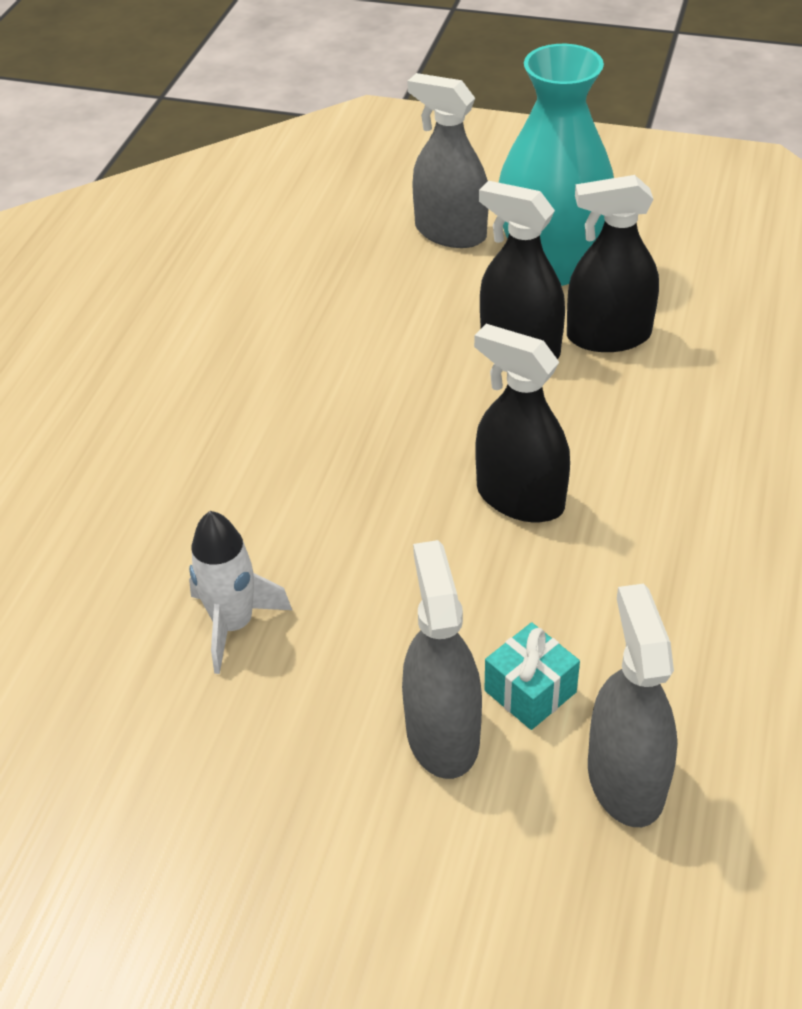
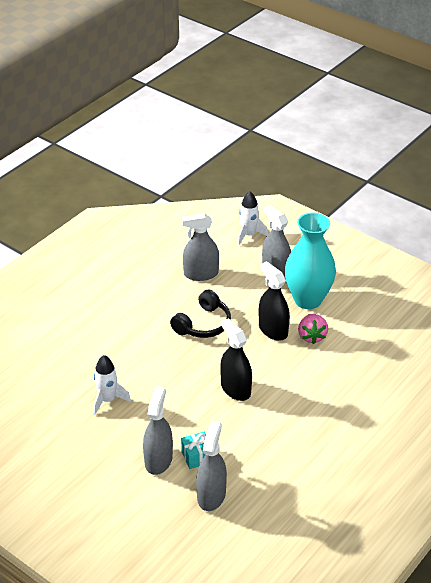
camera: 20 degrees right, 5 degrees down
(296, 281) = (201, 274): none -> grey spray bottle
(351, 181) = (248, 235): none -> white rocket
(362, 381) = (203, 324): none -> black headphones
(608, 336) = (311, 336): black spray bottle -> pink strawberry

